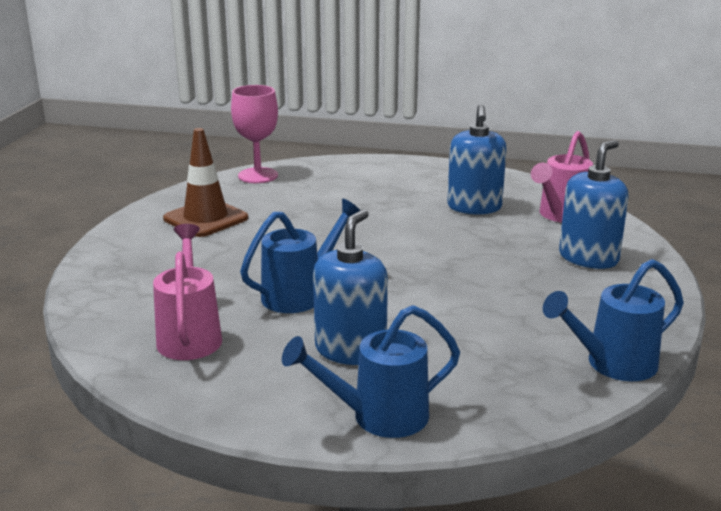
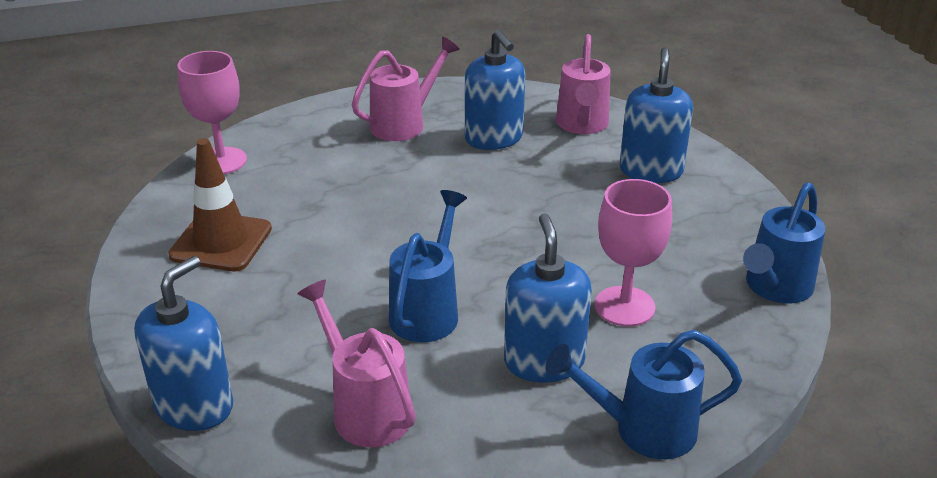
camera: 30 degrees left, 10 degrees up
(87, 299) = (194, 406): none -> blue soap dispenser
(379, 417) = (643, 429): blue watering can -> blue watering can turned 45 degrees clockwise
(412, 183) = (404, 124): none -> pink watering can
(458, 336) = (624, 306): none -> pink goblet

